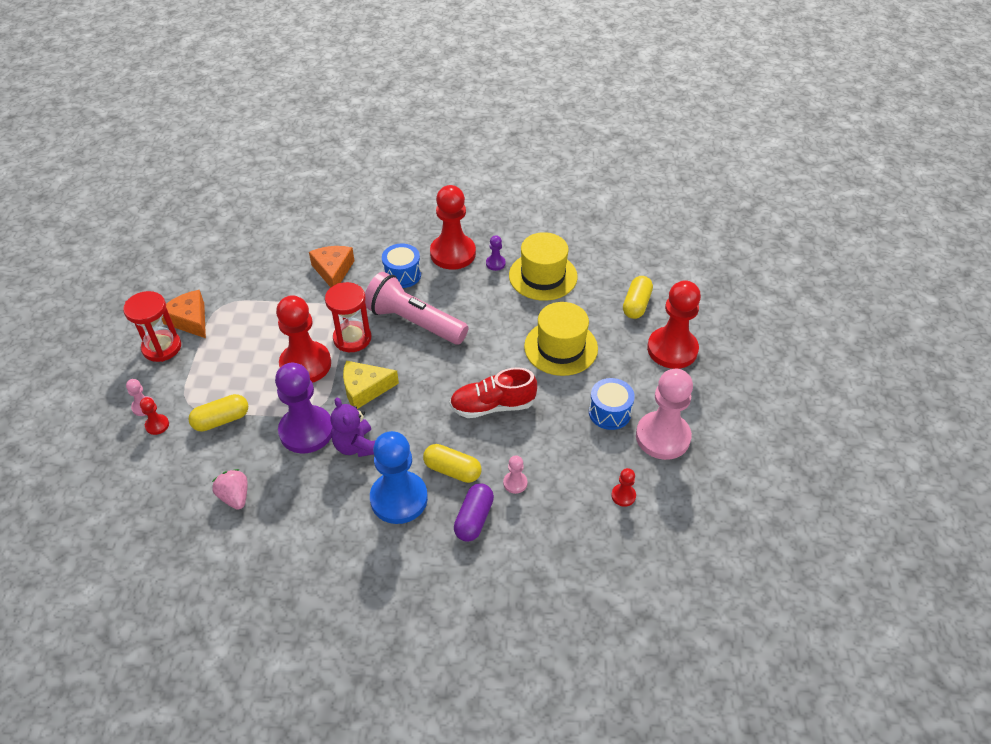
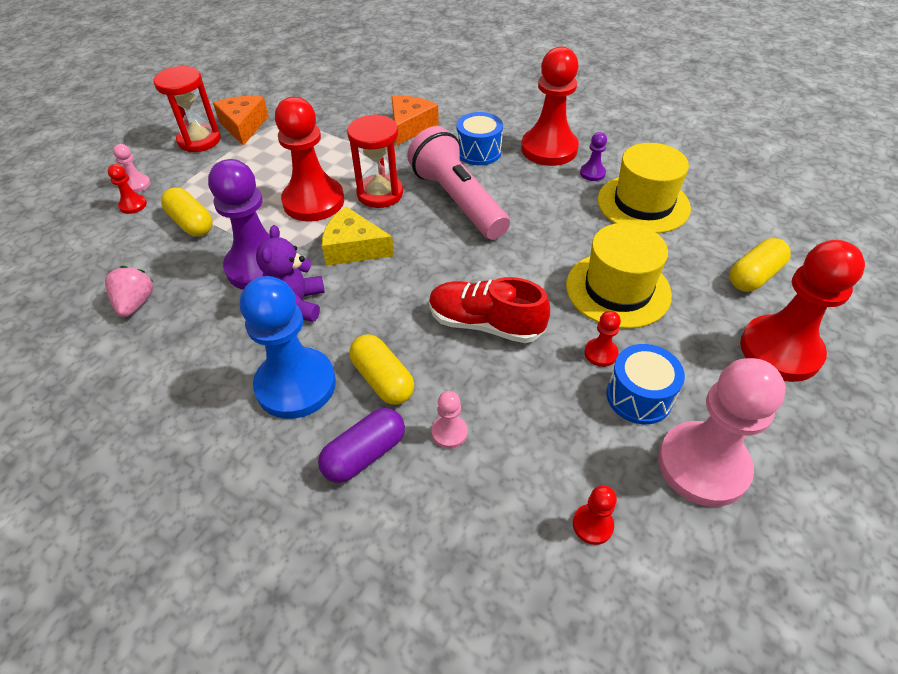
camera: 30 degrees right, 0 degrees up
(221, 420) = (191, 223): yellow capsule -> yellow capsule turned 45 degrees clockwise
(574, 395) = (600, 353): none -> red pawn

